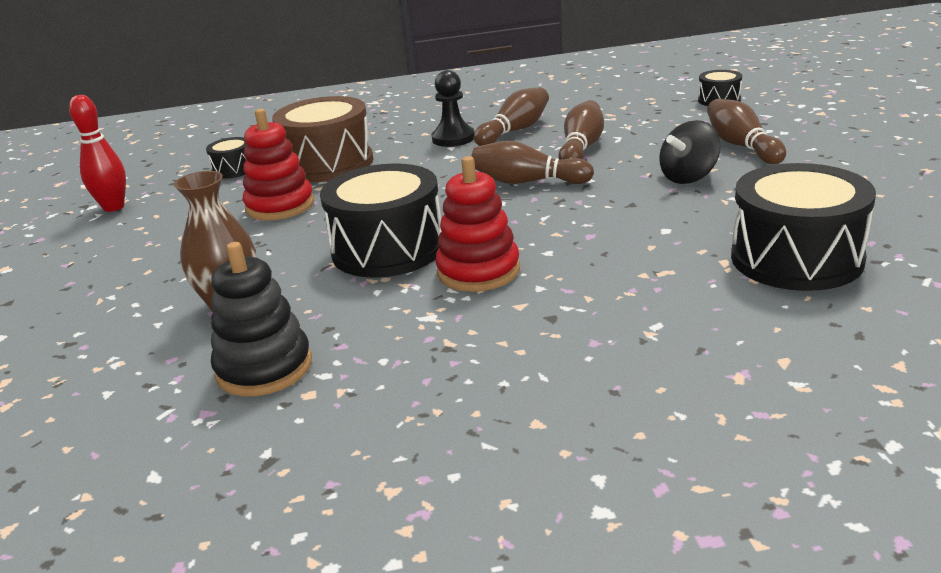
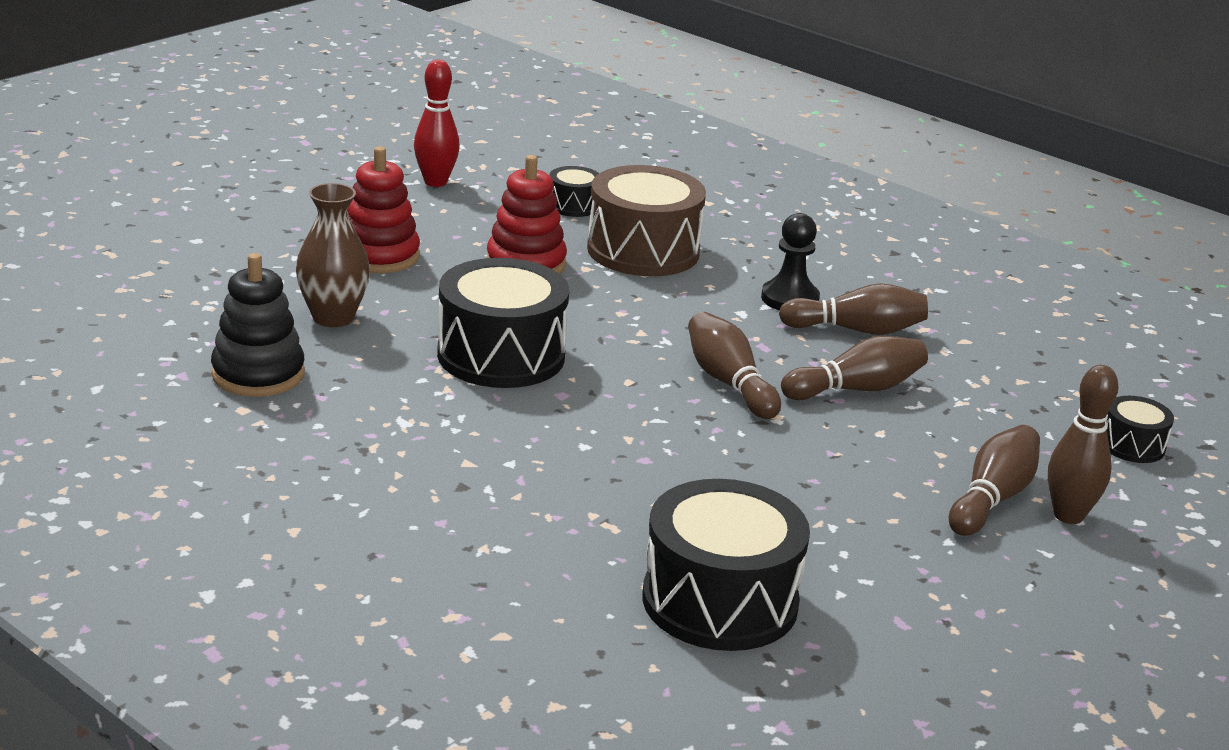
camera: 45 degrees right, 0 degrees up
(478, 271) = (508, 419): red stacking toy -> red stacking toy (379, 256)
(688, 177) = (856, 483): black spinning top -> none
(777, 133) = (1068, 515): none -> brown bowling pin

